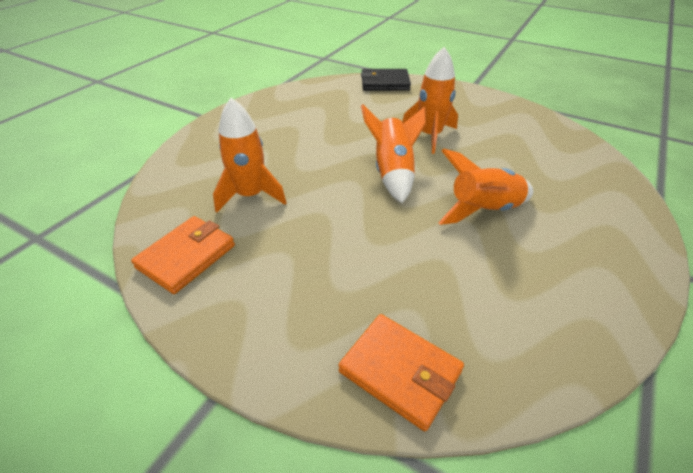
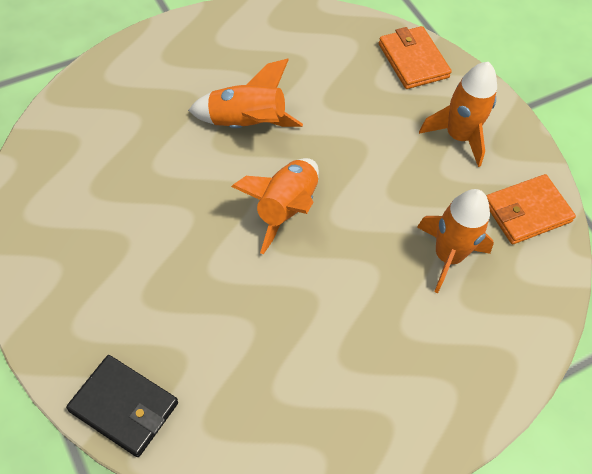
camera: 155 degrees left, 15 degrees up
(430, 135) = (188, 242): orange rocket -> orange rocket (458, 136)

